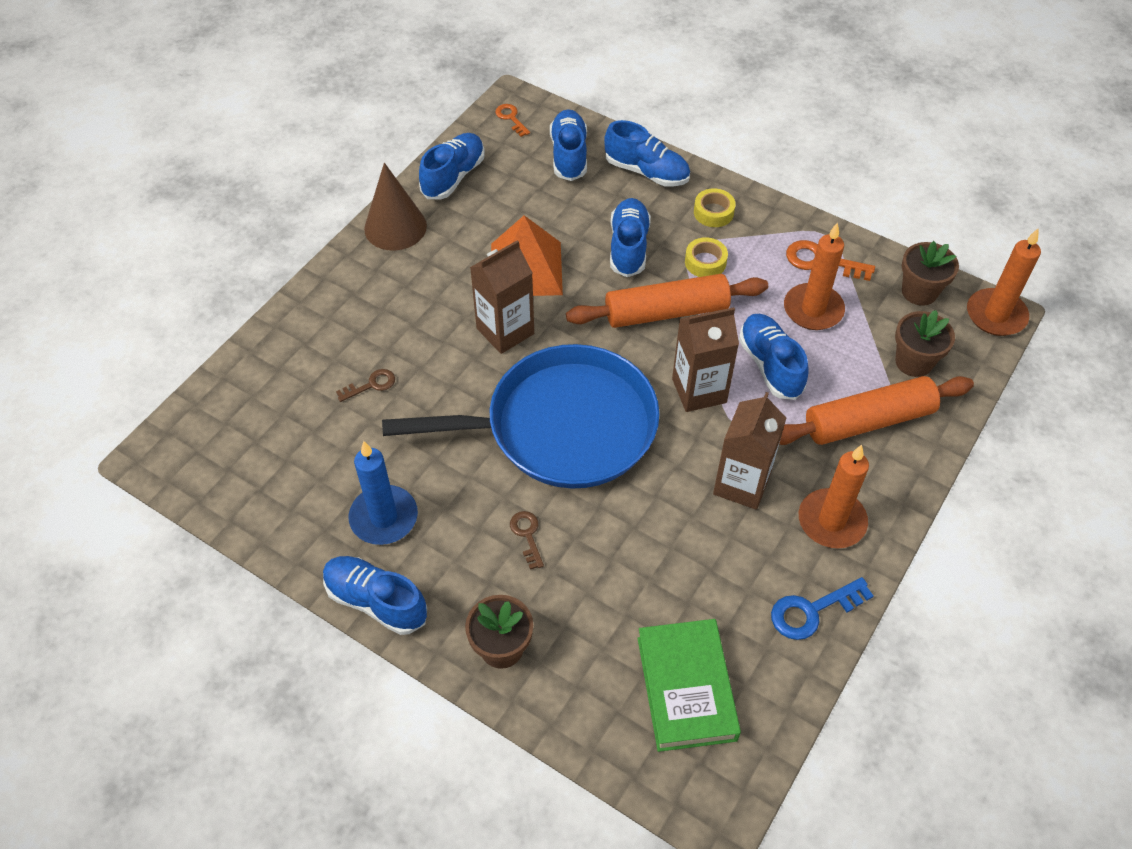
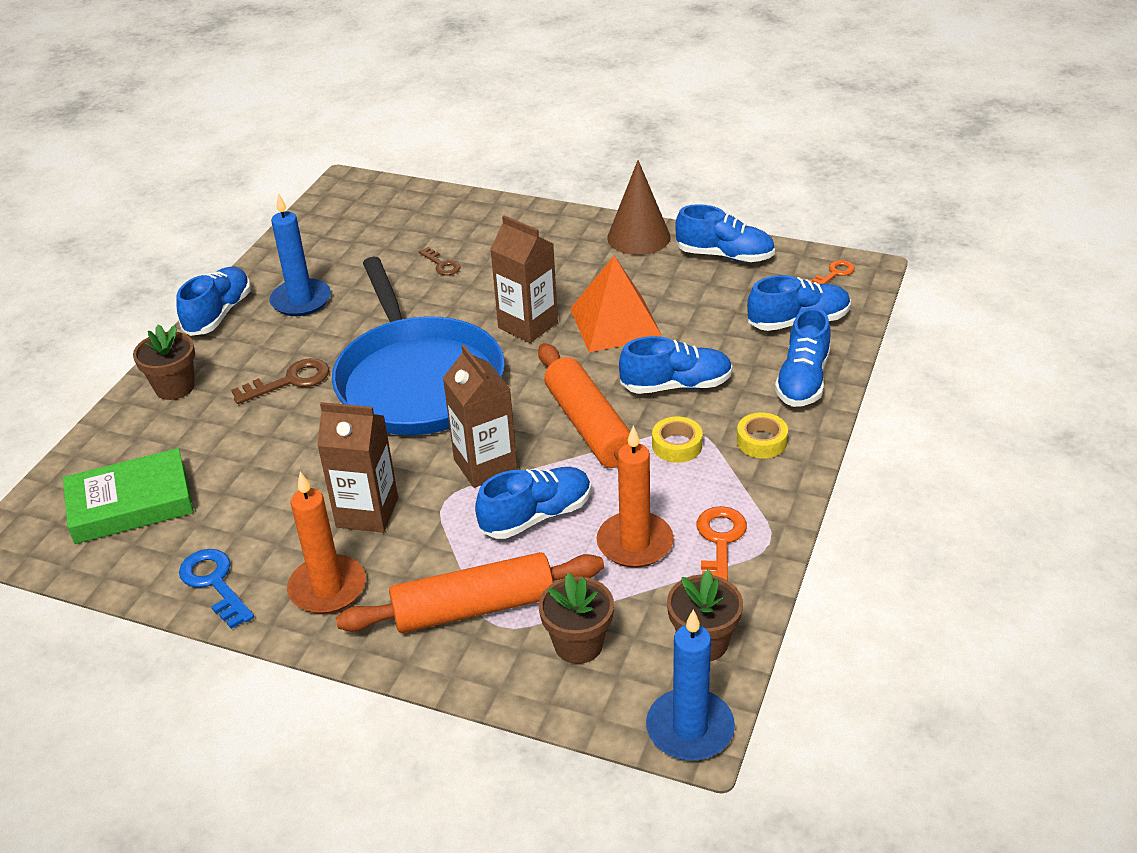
camera: 80 degrees right, 15 degrees down
(527, 535) = (290, 381): brown key -> brown key, size x1.58
(868, 421) = (474, 608): orange rolling pin -> orange rolling pin turned 75 degrees counterclockwise
(996, 315) = (690, 728): orange candle -> blue candle

